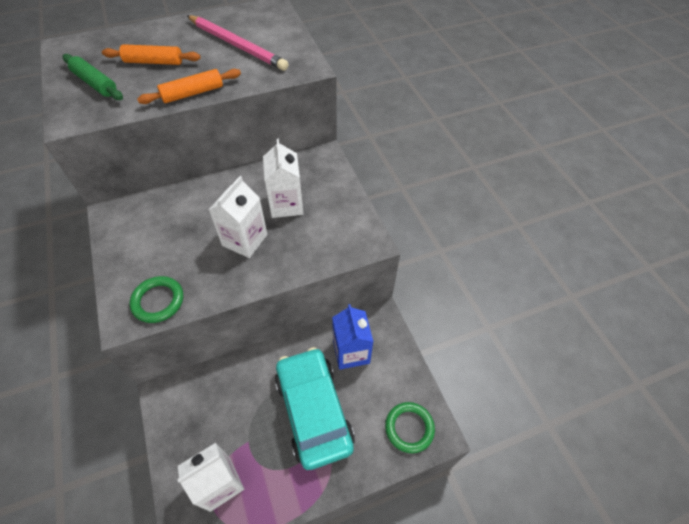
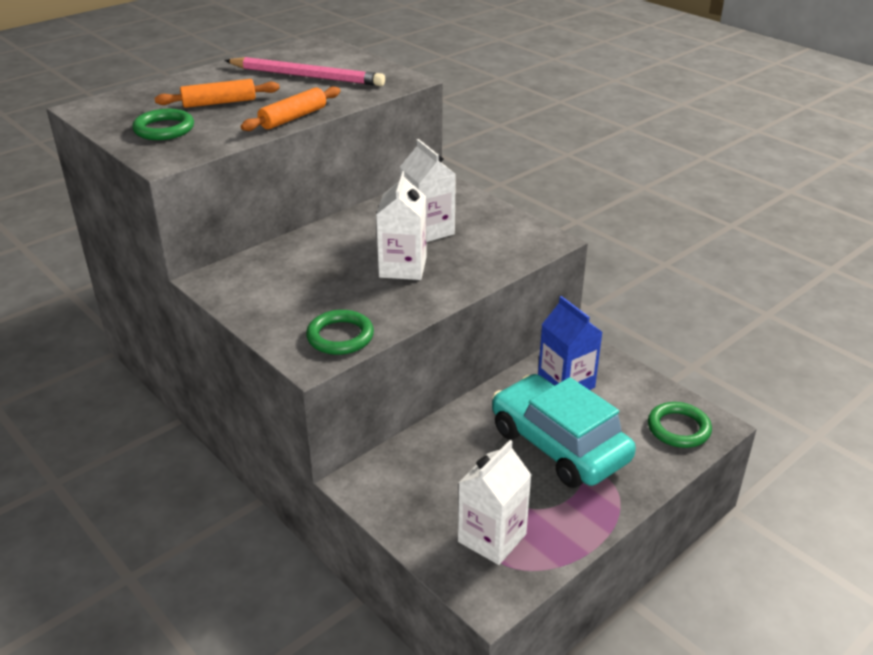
camera: 20 degrees left, 20 degrees down
(95, 83) = (164, 129): green rolling pin -> green ring

